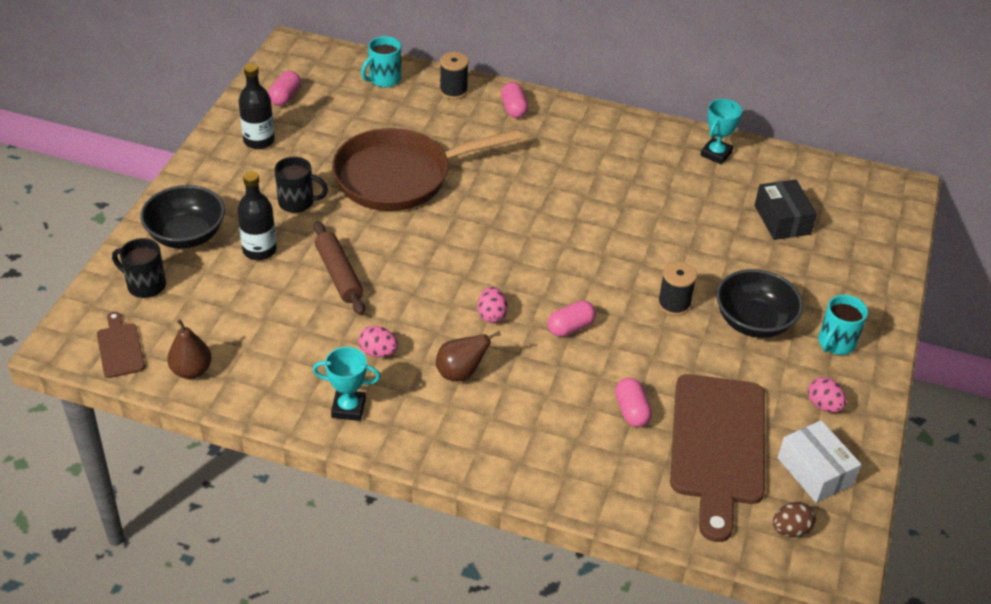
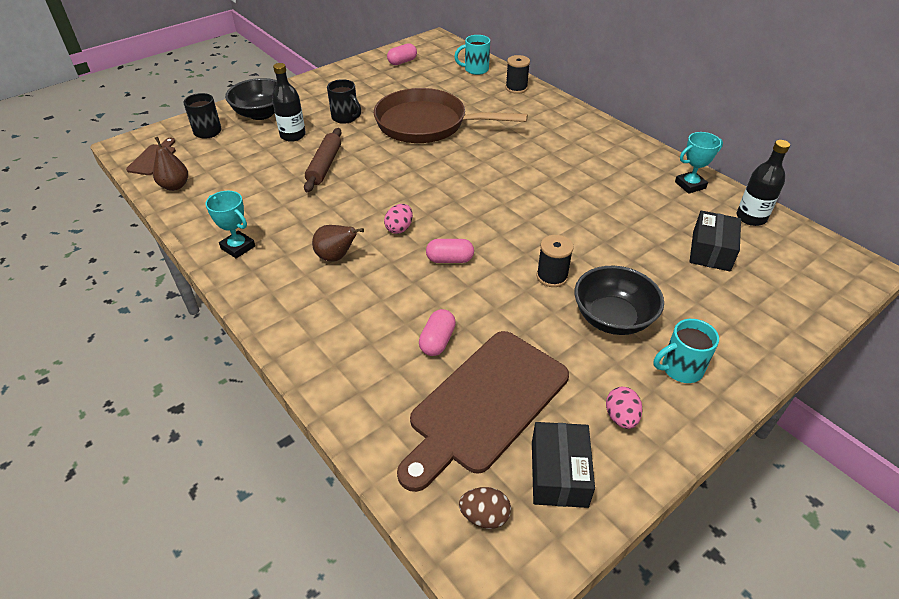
camera: 35 degrees right, 0 degrees up
(259, 141) = (360, 79): black bottle -> black bottle (751, 218)
(378, 352) = (296, 221): pink egg -> none
(514, 109) = (549, 110): pink capsule -> none
(815, 471) = (559, 473): white box -> black box

